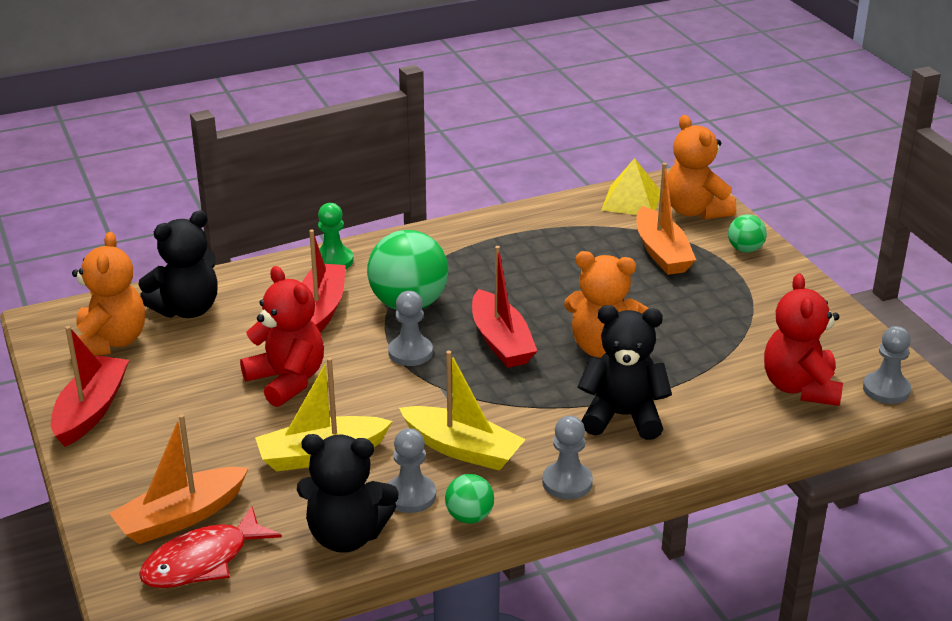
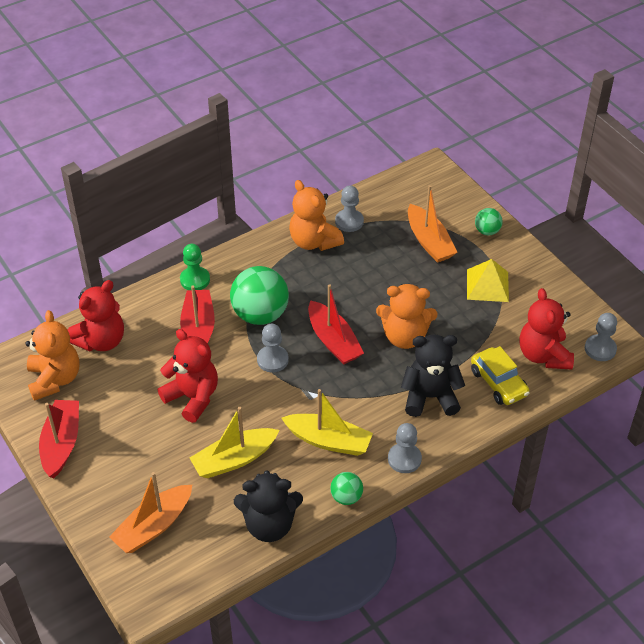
camera: 10 degrees left, 15 degrees up
(187, 309) = (101, 341): black teddy bear -> red teddy bear
(202, 561) = (179, 560): red fish -> none
(411, 495) = (303, 485): grey pawn -> grey pawn (349, 221)
(631, 201) = (398, 192): yellow pyramid -> yellow pyramid (487, 285)
(695, 211) = (446, 197): orange teddy bear -> orange teddy bear (314, 241)
(727, 411) = (498, 383): none -> yellow car

